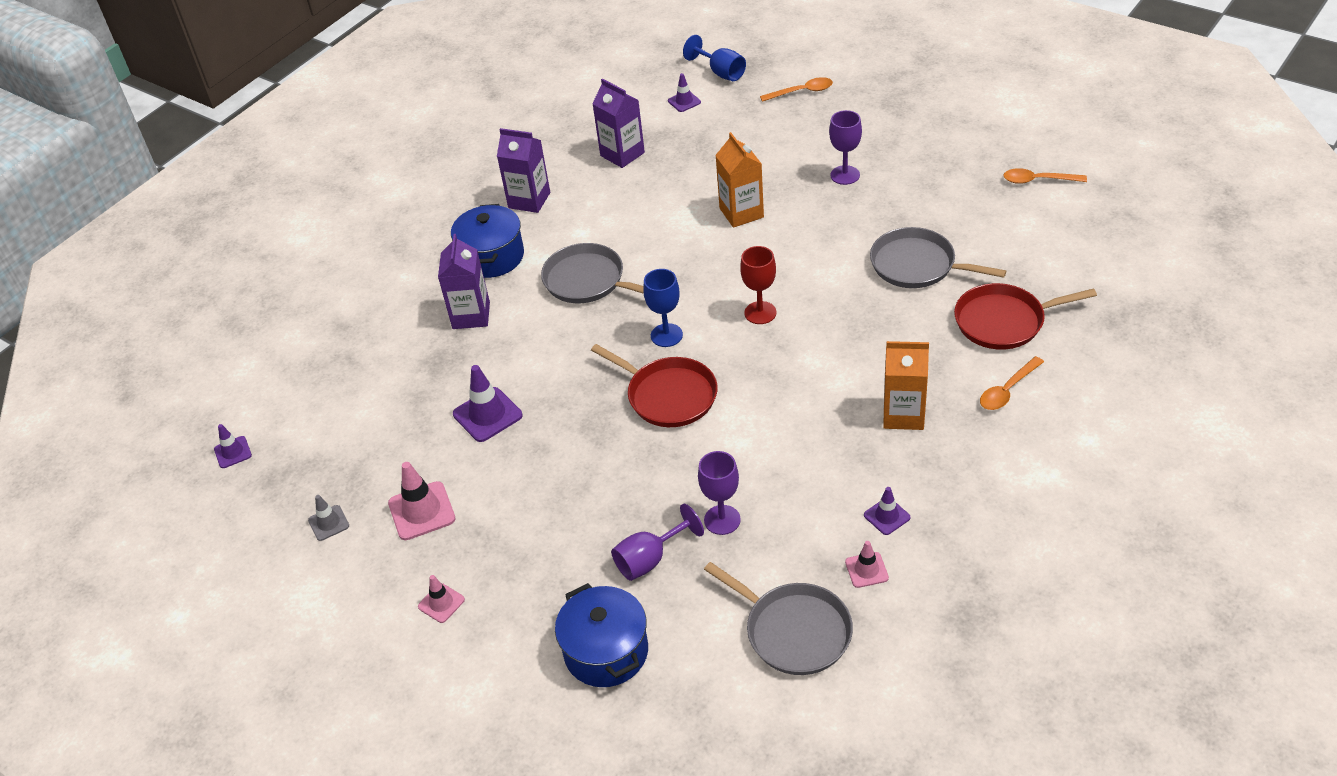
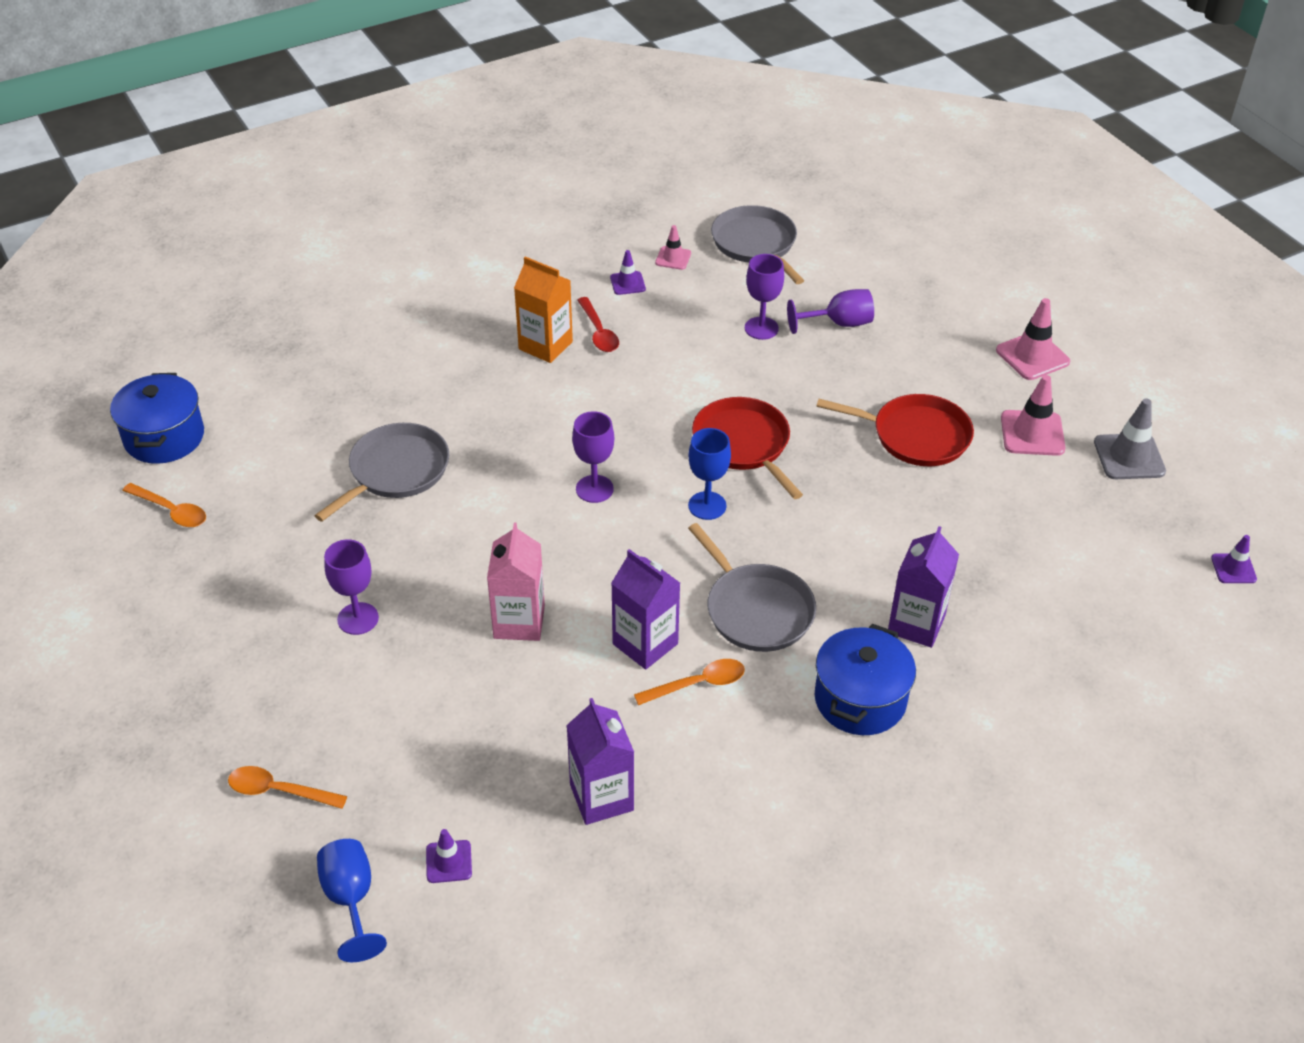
camera: 160 degrees left, 0 degrees up
(329, 523) = (1129, 457): grey traffic cone -> grey traffic cone, size x1.70
(441, 603) = (1032, 356): pink traffic cone -> pink traffic cone, size x1.70
(487, 415) = (937, 498): purple traffic cone -> none
(529, 200) = (772, 774): purple carton -> purple carton (645, 644)
(606, 652) = (906, 280): blue pot -> blue pot (164, 437)
(741, 213) = (519, 622): orange carton -> pink carton
(760, 313) = (594, 489): red goblet -> purple goblet
(868, 449) = (599, 332): none -> red spoon
(917, 265) = (395, 471): grey pan -> grey pan turned 105 degrees counterclockwise
(1004, 321) = (378, 384): red pan -> red pan (915, 436)
(1007, 390) = (441, 329): orange spoon -> orange spoon (698, 684)

